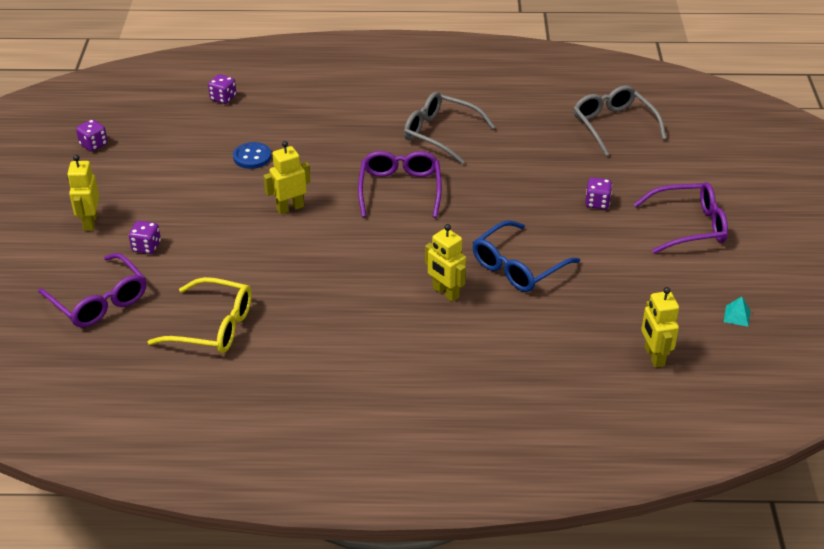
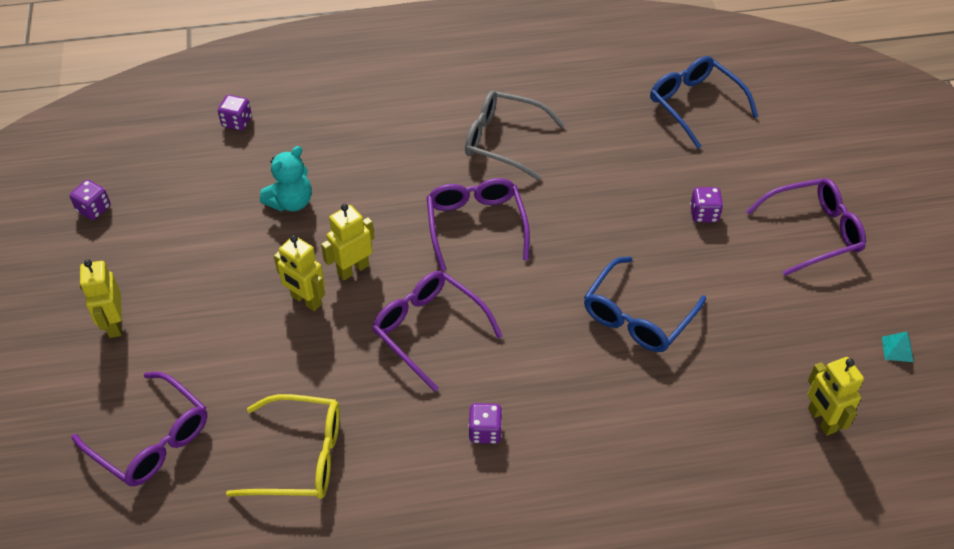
camera: 10 degrees left, 10 degrees up
(146, 247) = (192, 351): purple dice -> purple dice (485, 431)
(252, 157) = (291, 202): blue button -> turquoise teddy bear
(340, 256) = (429, 330): none -> purple glasses
(445, 293) = (564, 366): yellow robot -> yellow robot (306, 300)
(613, 125) = (695, 105): grey glasses -> blue glasses

